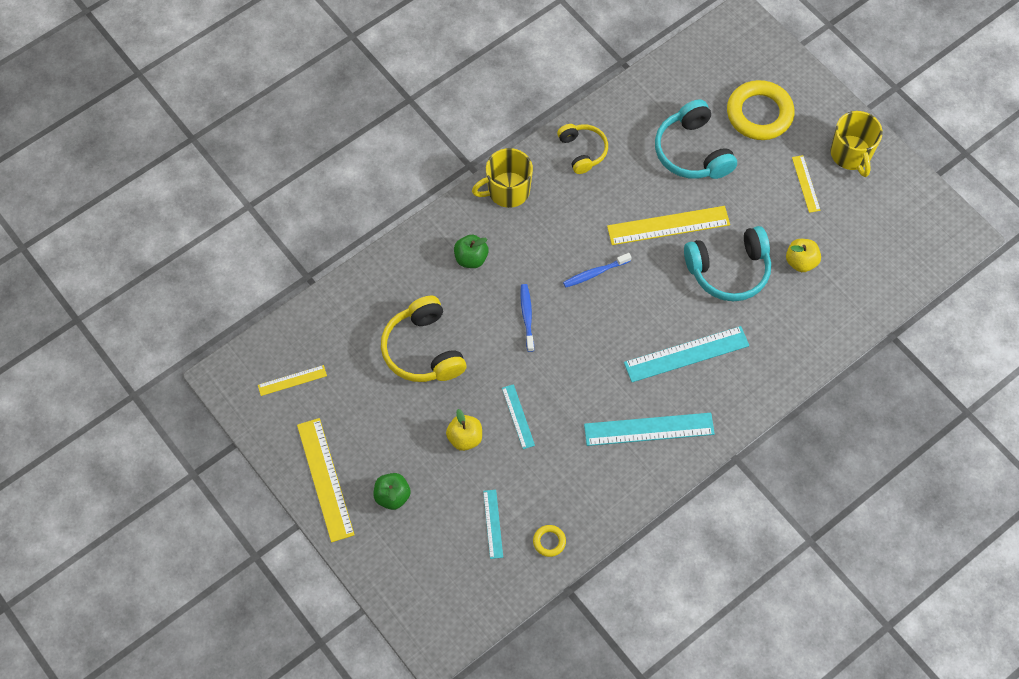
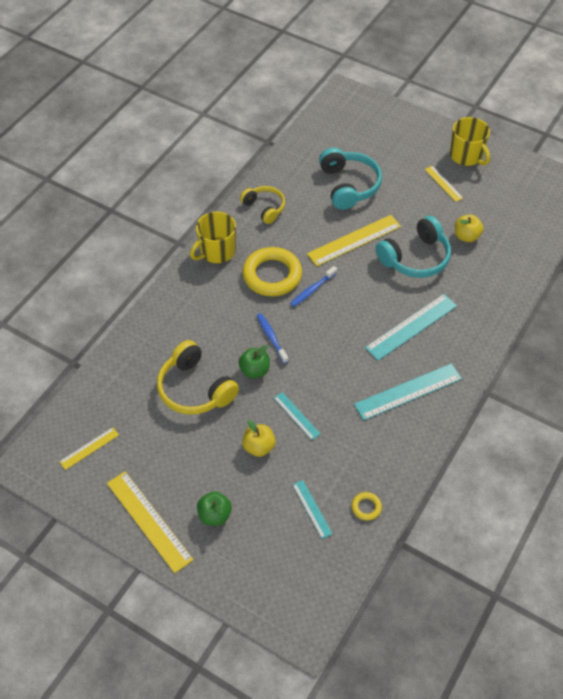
camera: 20 degrees left, 10 degrees down
(471, 258) = (207, 308): green apple -> green apple (254, 370)
(692, 152) = (349, 185): turquoise headphones -> turquoise headphones turned 150 degrees counterclockwise
(759, 114) = (386, 147): yellow ring -> yellow ring (272, 275)

